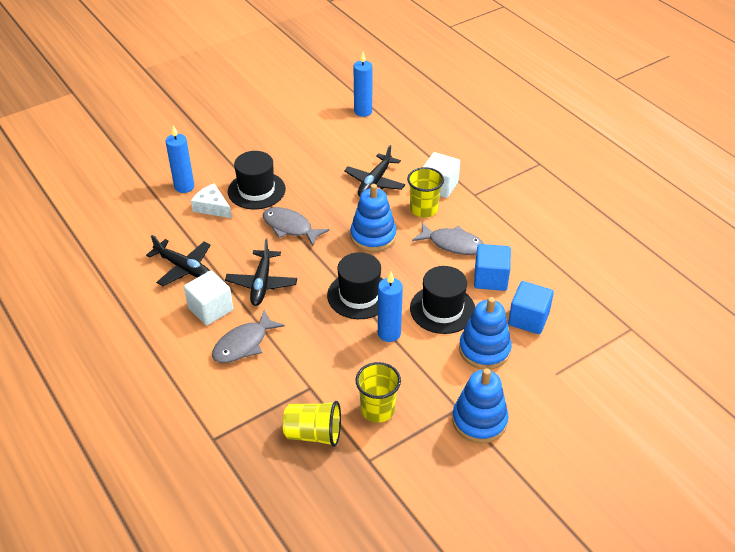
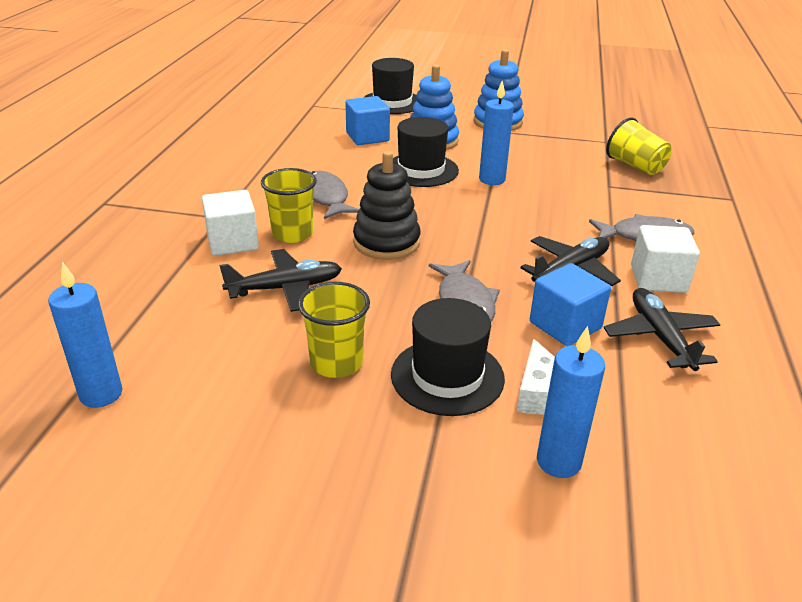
camera: 135 degrees left, 10 degrees down
(359, 295) = (478, 211): black hat -> black hat (392, 102)
(373, 236) = (386, 242): blue stacking toy -> black stacking toy
(377, 410) = (566, 154): yellow cup -> yellow cup (336, 363)
(490, 278) = (345, 165): blue cube -> blue cube (565, 325)

